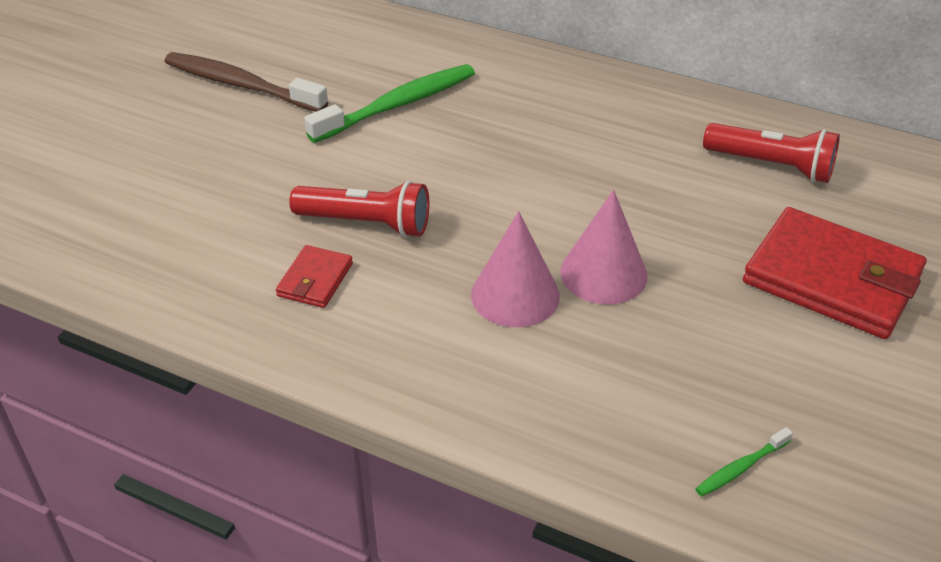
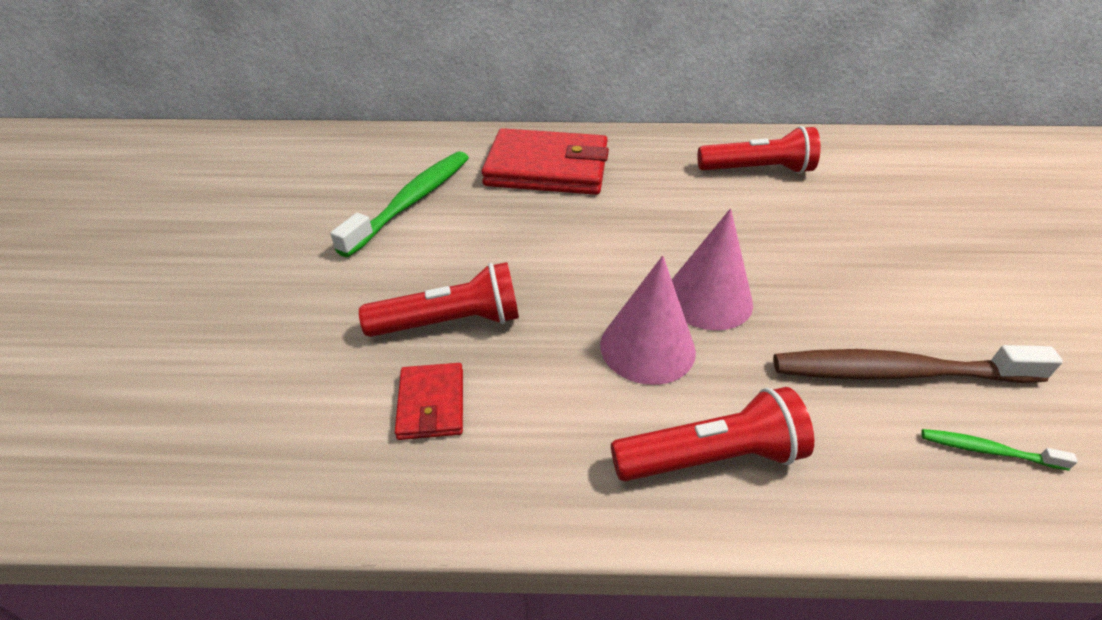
camera: 25 degrees left, 0 degrees up
(242, 85) = (239, 223): brown toothbrush -> brown toothbrush (899, 373)
(500, 388) = (710, 457): none -> red flashlight
(741, 467) = (988, 450): green toothbrush -> green toothbrush turned 75 degrees clockwise
(832, 279) = (882, 244): red wallet -> red wallet (547, 168)

